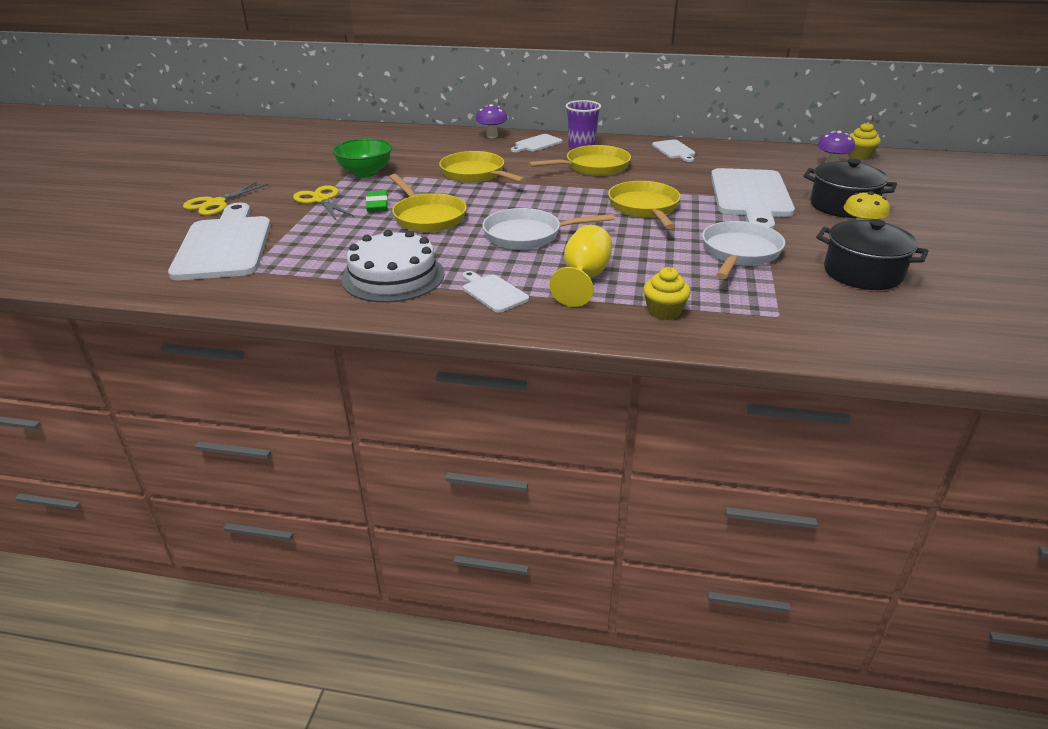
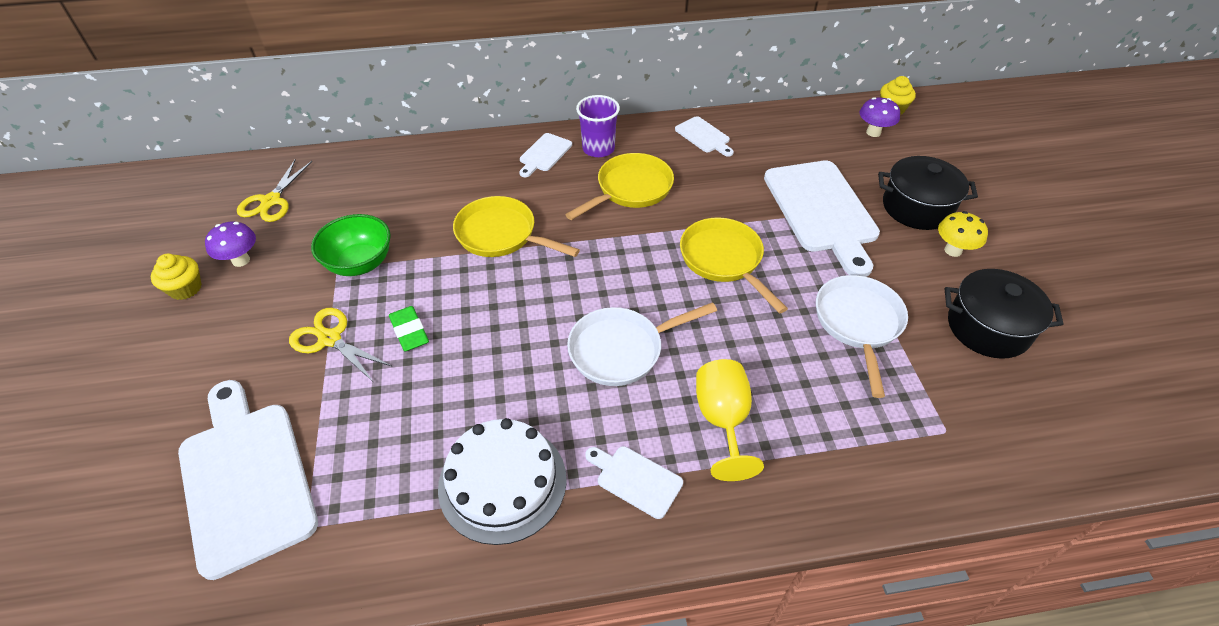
camera: 20 degrees left, 15 degrees up
(216, 204) = (185, 384): yellow scissors -> yellow scissors (271, 201)
(427, 217) = (484, 342): yellow pan -> none
(492, 136) = (483, 147): purple mushroom -> purple mushroom (241, 260)
(664, 311) = (834, 459): yellow cupcake -> yellow cupcake (185, 288)

